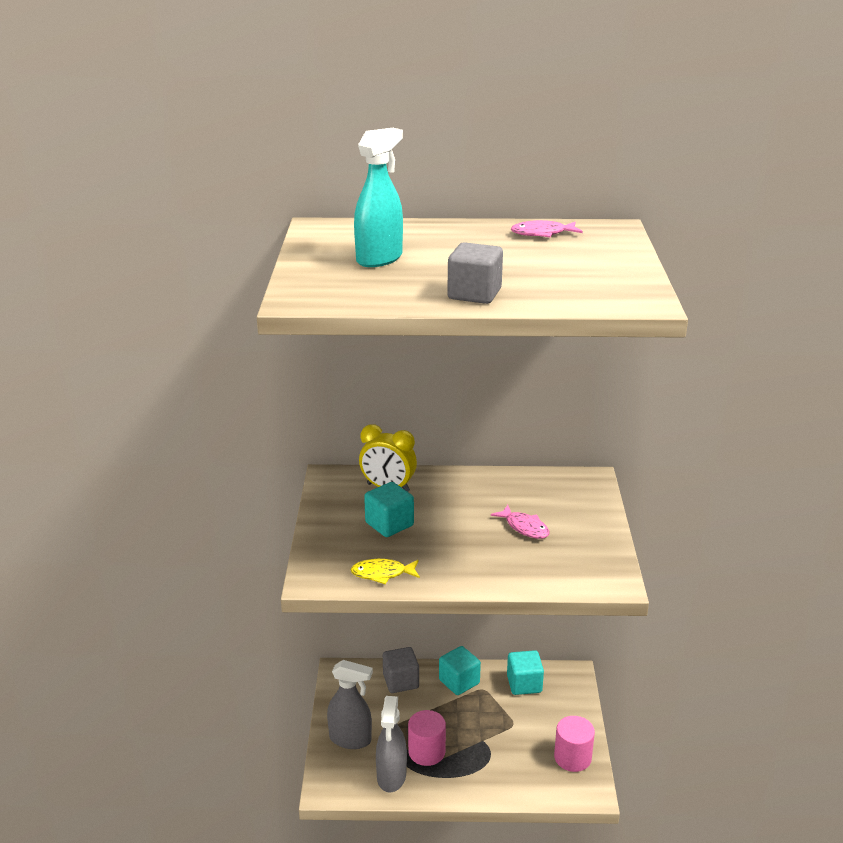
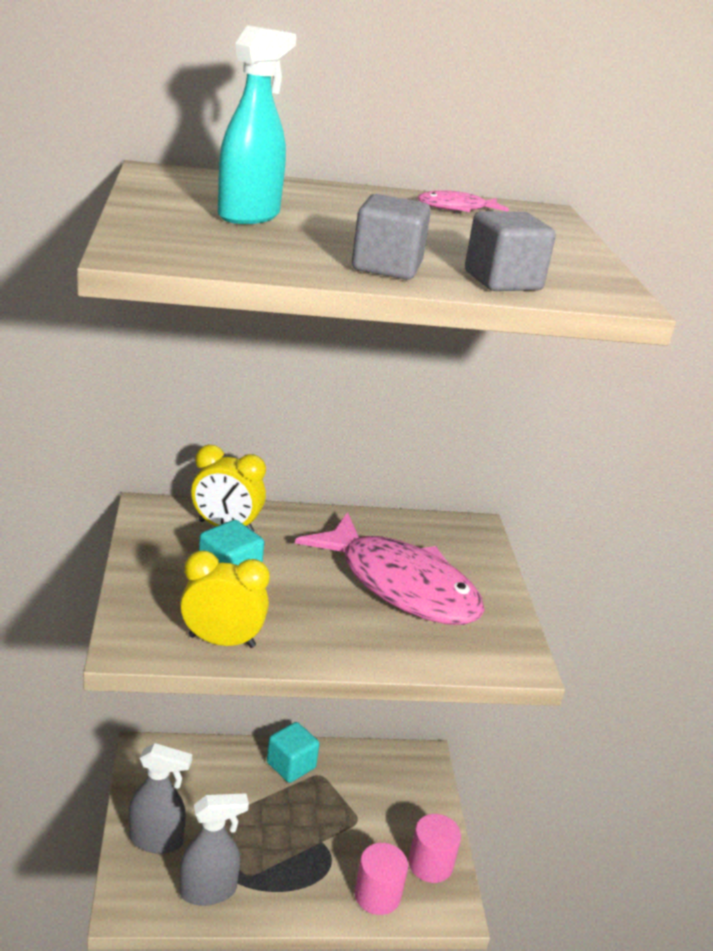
camera: 10 degrees left, 0 degrees up
(382, 574) = (222, 641): yellow fish -> yellow clock
(391, 776) = (208, 891): grey spray bottle -> grey spray bottle turned 105 degrees counterclockwise
(401, 681) = (220, 764): grey cube -> grey cube (502, 281)
(426, 752) = (252, 857): pink cylinder -> pink cylinder (377, 895)
(524, 527) = (401, 585): pink fish -> pink fish, size x2.49
(524, 684) = (369, 769): turquoise cube -> none

